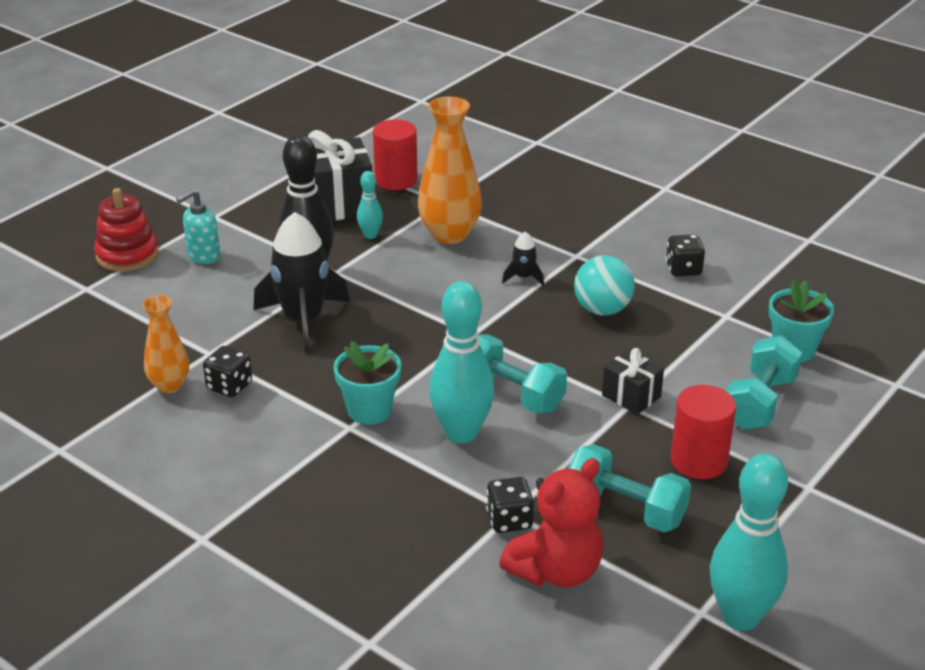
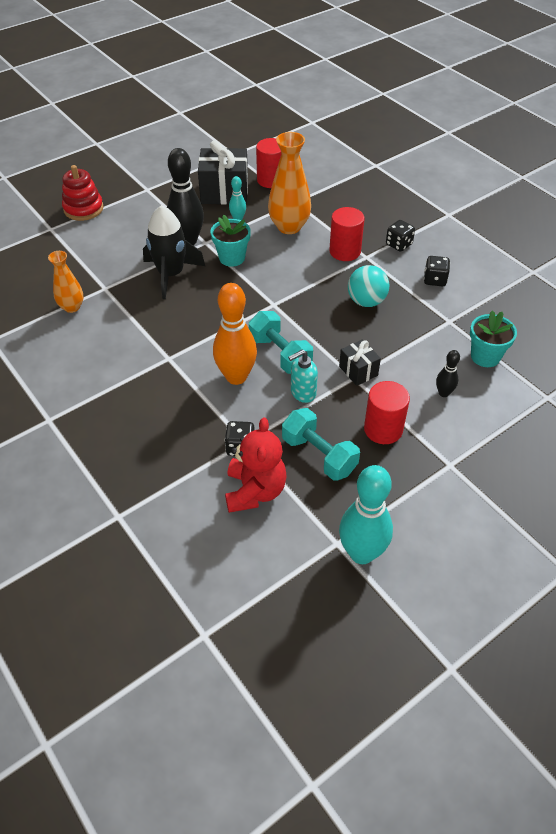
camera: 15 degrees right, 15 degrees up
(203, 256) = (128, 217): turquoise soap dispenser -> turquoise soap dispenser (302, 393)
(229, 386) = (107, 314): black dice -> black dice (398, 244)
(369, 410) = (185, 348): turquoise flower pot -> turquoise flower pot (232, 258)
(461, 433) = (236, 377): turquoise bowling pin -> orange bowling pin
(523, 277) = (324, 267): black rocket -> none
(543, 253) = (345, 251): none -> red cylinder
(556, 571) = (255, 491): red teddy bear -> red teddy bear turned 60 degrees counterclockwise
(759, 403) = (443, 393): turquoise dumbbell -> black bowling pin

